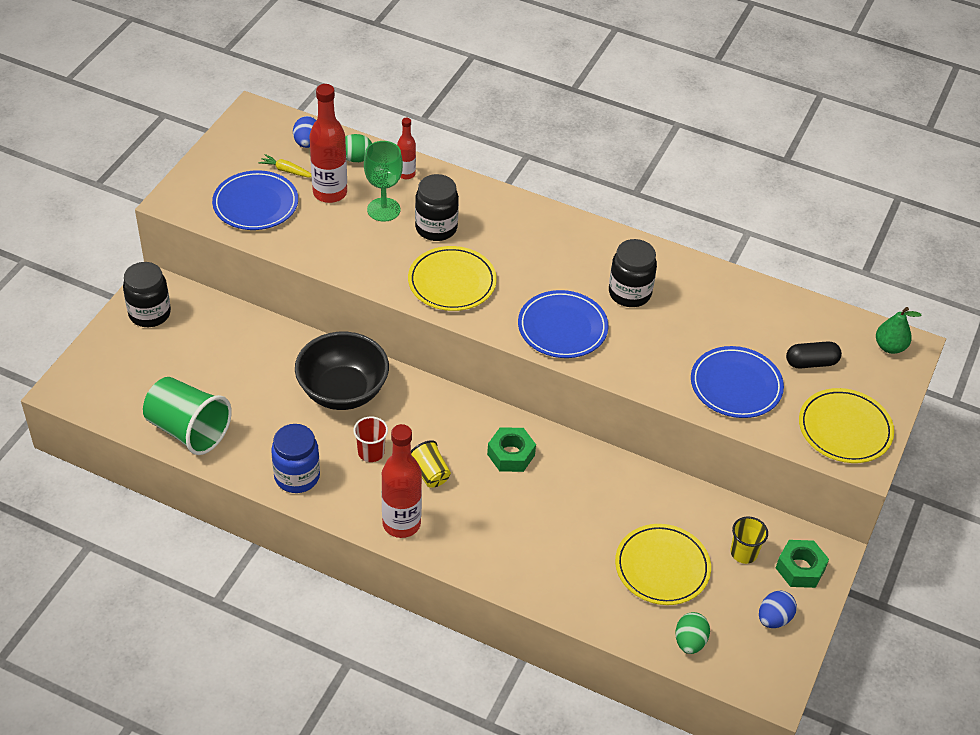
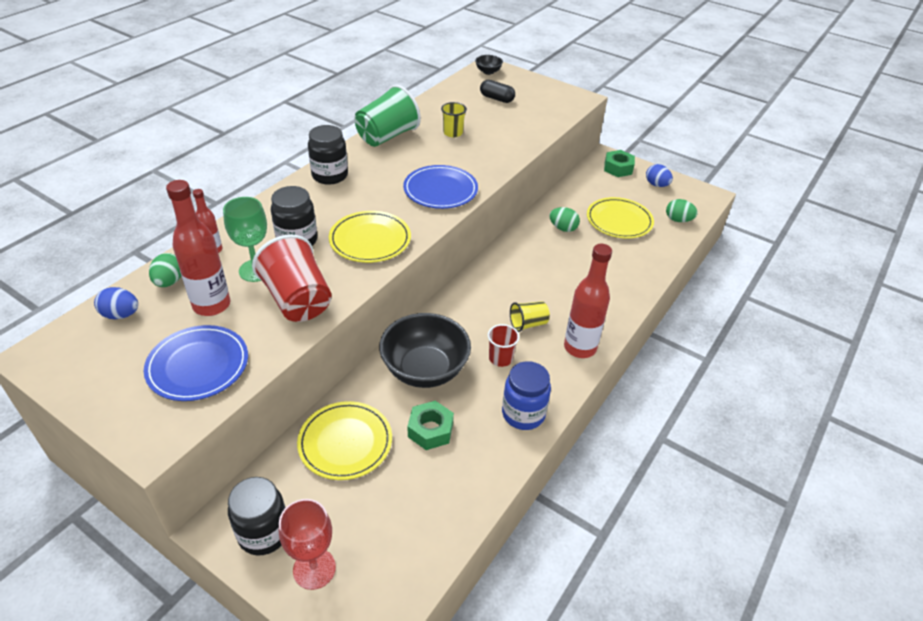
camera: 80 degrees left, 5 degrees down
(120, 350) = (314, 569): none -> red goblet
(188, 430) = (452, 502): green cup -> green cup (387, 136)
(286, 170) = (157, 335): yellow carrot -> none
(347, 247) = (297, 300): none -> red cup
(511, 454) = (513, 275): green nut -> green nut (430, 430)
(622, 502) = (563, 228): none -> green egg
(629, 293) = (412, 155): black jar -> black jar (330, 175)
(736, 385) = (512, 128): blue plate -> none
(744, 553) = (606, 186): yellow cup -> yellow cup (453, 133)
(811, 363) = (496, 99): black capsule -> black capsule turned 60 degrees counterclockwise
(844, 429) = (554, 98): yellow plate -> yellow plate (345, 442)
(890, 347) = (488, 72): green pear -> black bowl

